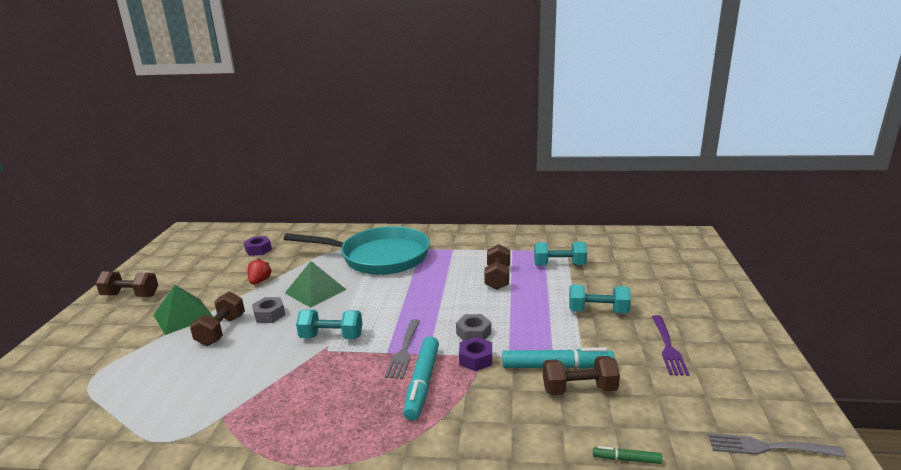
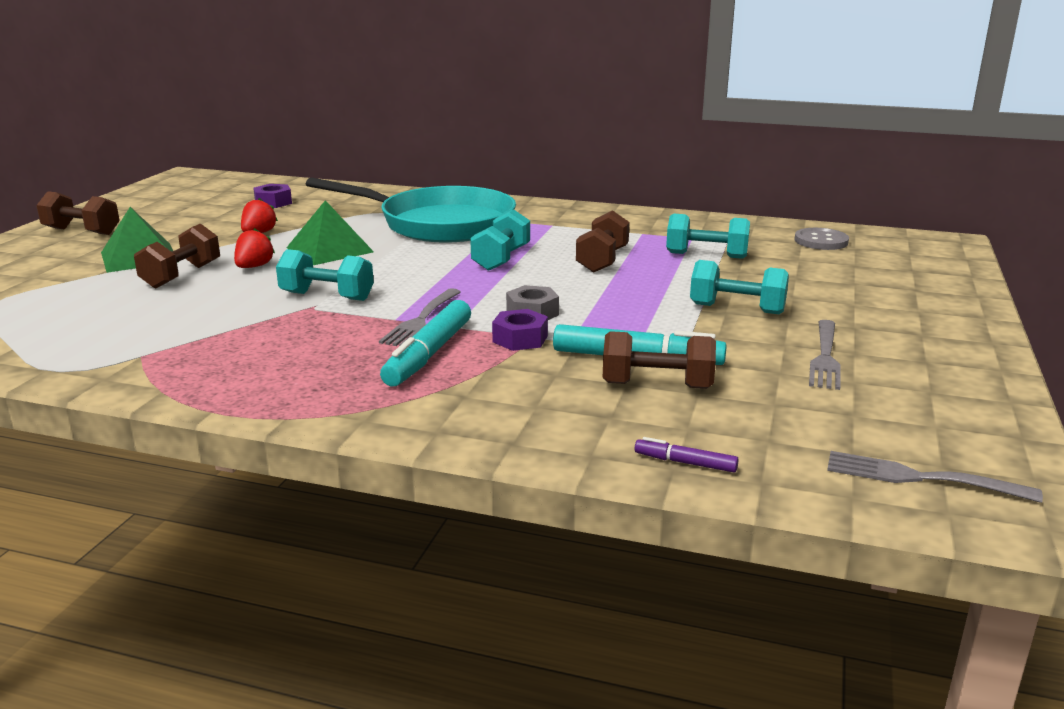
camera: 10 degrees right, 0 degrees up
(269, 315) = (254, 267): grey nut -> red strawberry
(433, 285) = (501, 259): none -> turquoise dumbbell
(621, 243) = (821, 241): none -> grey button
(626, 459) = (685, 463): green marker -> purple marker
(667, 347) = (824, 356): purple fork -> grey fork

